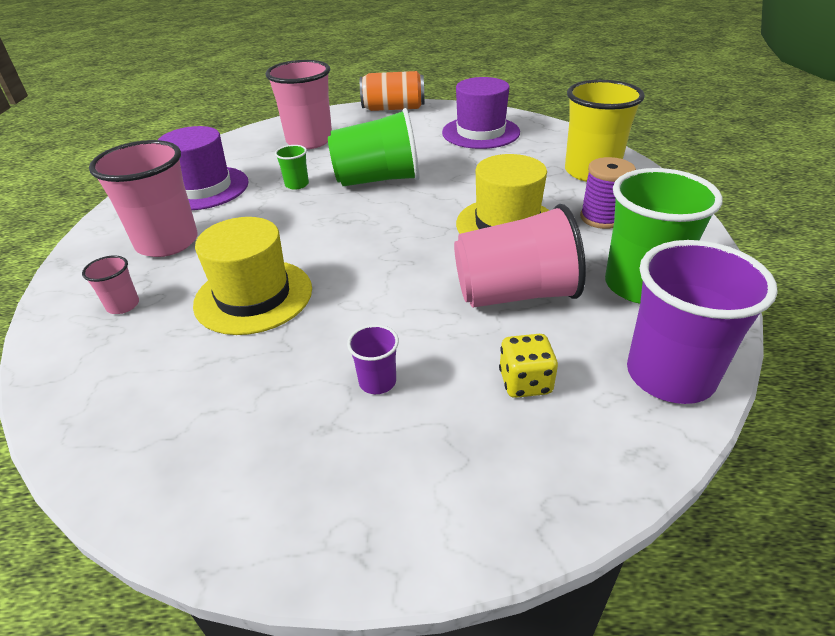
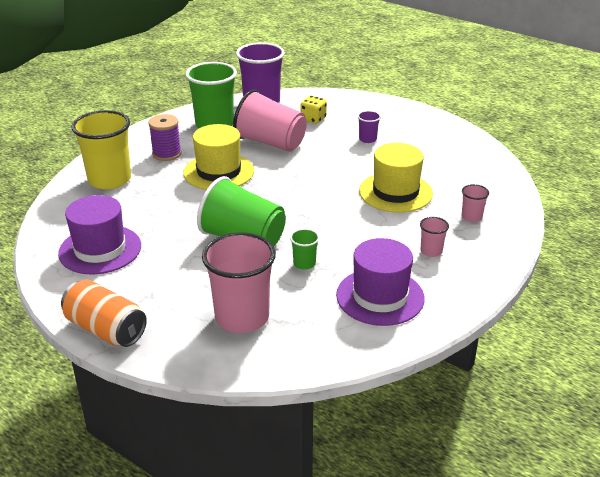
camera: 145 degrees left, 5 degrees down
(167, 242) = (431, 251): pink cup -> pink cup, size x0.45

